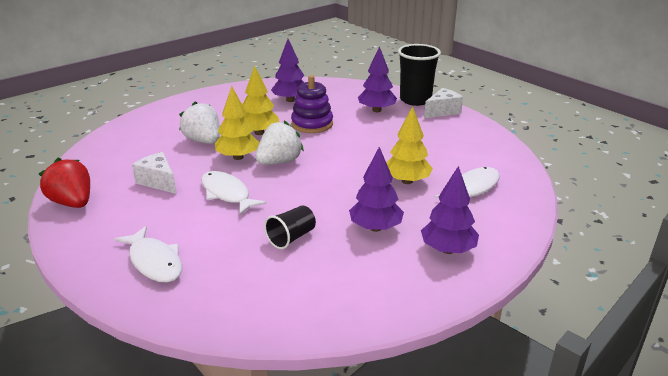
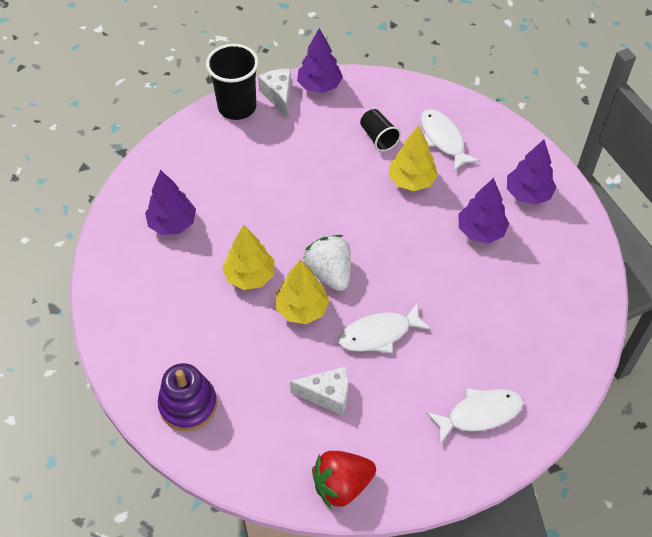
camera: 70 degrees left, 25 degrees up
(158, 182) = (327, 395): white cheese -> white cheese turned 150 degrees counterclockwise
(203, 141) = (245, 336): white strawberry -> none
(291, 238) = (475, 297): black cup -> black cup (378, 137)
(312, 124) = (252, 220): purple stacking toy -> purple stacking toy (188, 405)
(376, 110) = (246, 150): purple tree -> purple tree (319, 86)

